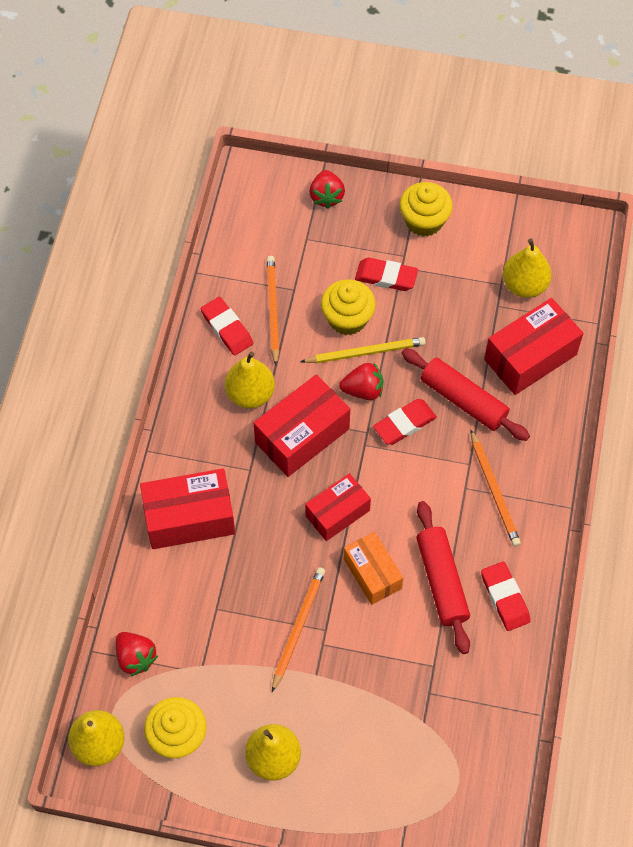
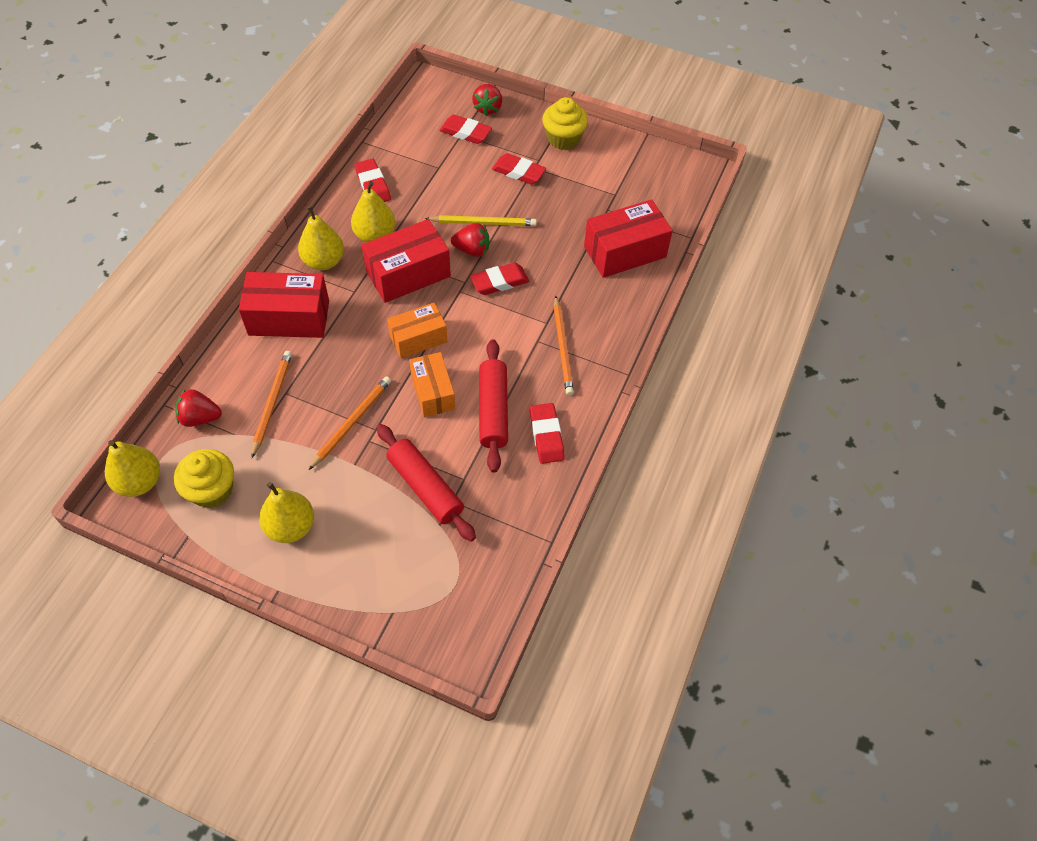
camera: 10 degrees right, 5 degrees down
(136, 657) = (200, 418): red strawberry -> red strawberry turned 120 degrees clockwise
(272, 310) = (415, 179): orange pencil -> orange pencil (272, 403)
(310, 236) = (465, 132): none -> red eraser
(337, 513) = (418, 339): red box -> orange box
(347, 318) = (476, 196): yellow cupcake -> none
(463, 400) = (556, 273): red rolling pin -> red rolling pin (425, 487)
(524, 285) = (635, 198): yellow pear -> yellow pear (324, 261)

